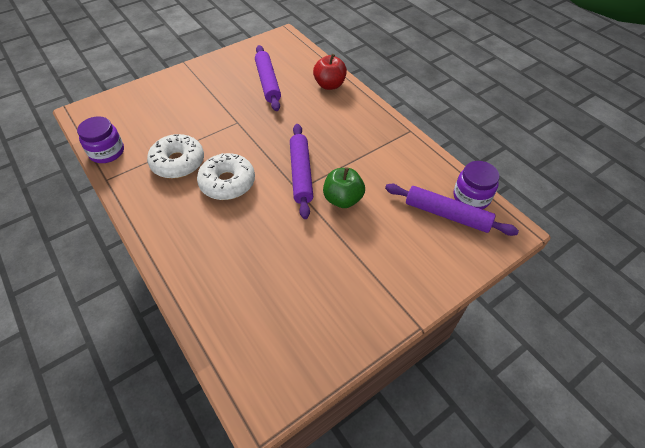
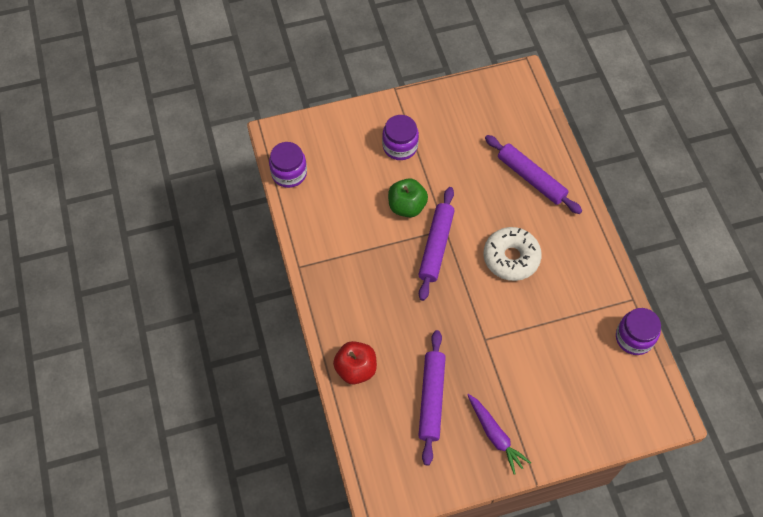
camera: 160 degrees left, 10 degrees up
(178, 162) = (558, 299): white donut -> none
(216, 75) = (495, 435): none -> purple carrot
(378, 256) = (400, 146): none -> purple jar
(447, 214) = (321, 164): purple rolling pin -> purple rolling pin (531, 178)

